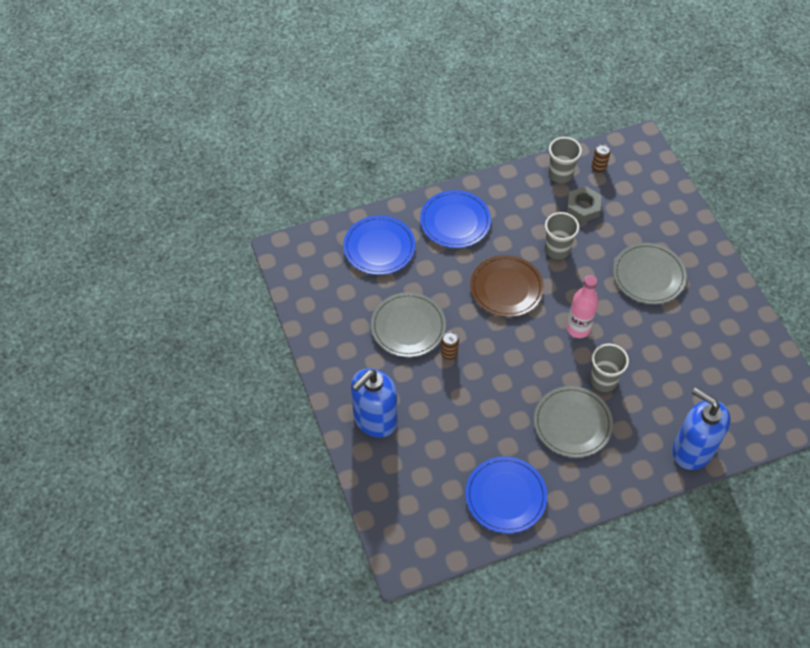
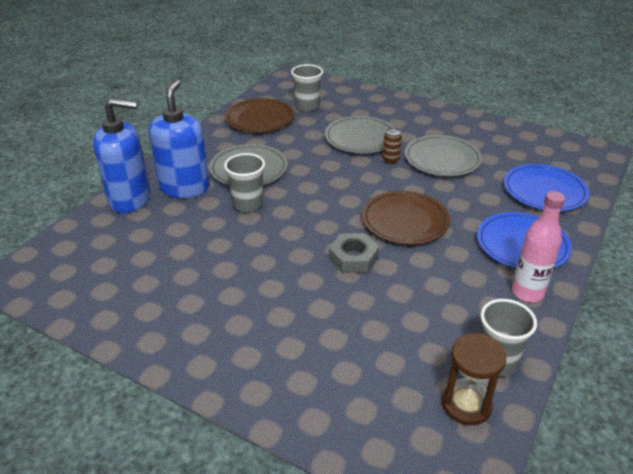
camera: 140 degrees right, 20 degrees down
(375, 419) = (390, 111): blue soap dispenser -> blue soap dispenser (184, 187)
(505, 496) = (260, 119): blue plate -> brown plate
(557, 249) = (400, 278): grey cup -> grey cup (307, 107)
(578, 329) = (306, 226): pink bottle -> pink bottle (527, 293)
(583, 207) = (425, 338): grey nut -> grey nut (353, 258)
(598, 168) = (466, 404): brown can -> brown hourglass
(648, 275) = (280, 309): grey plate -> grey plate (361, 138)

